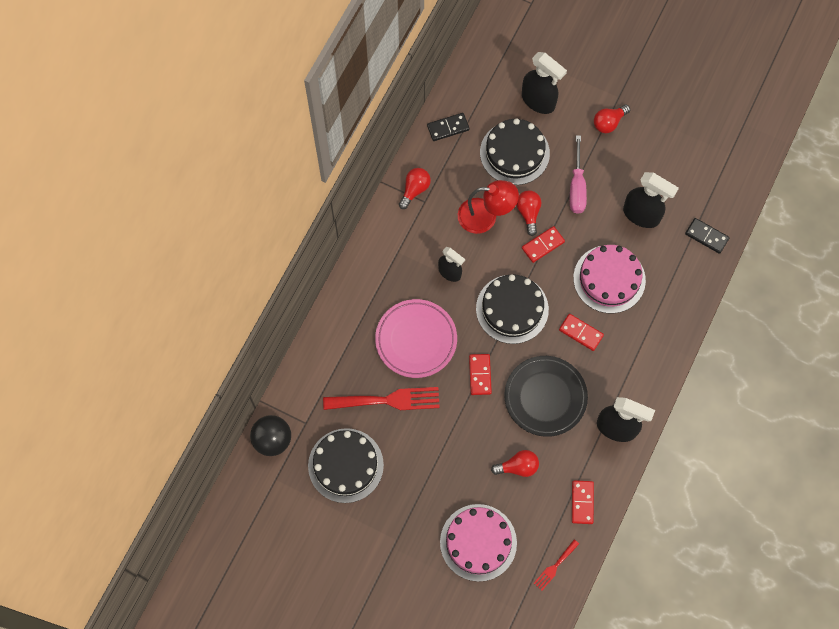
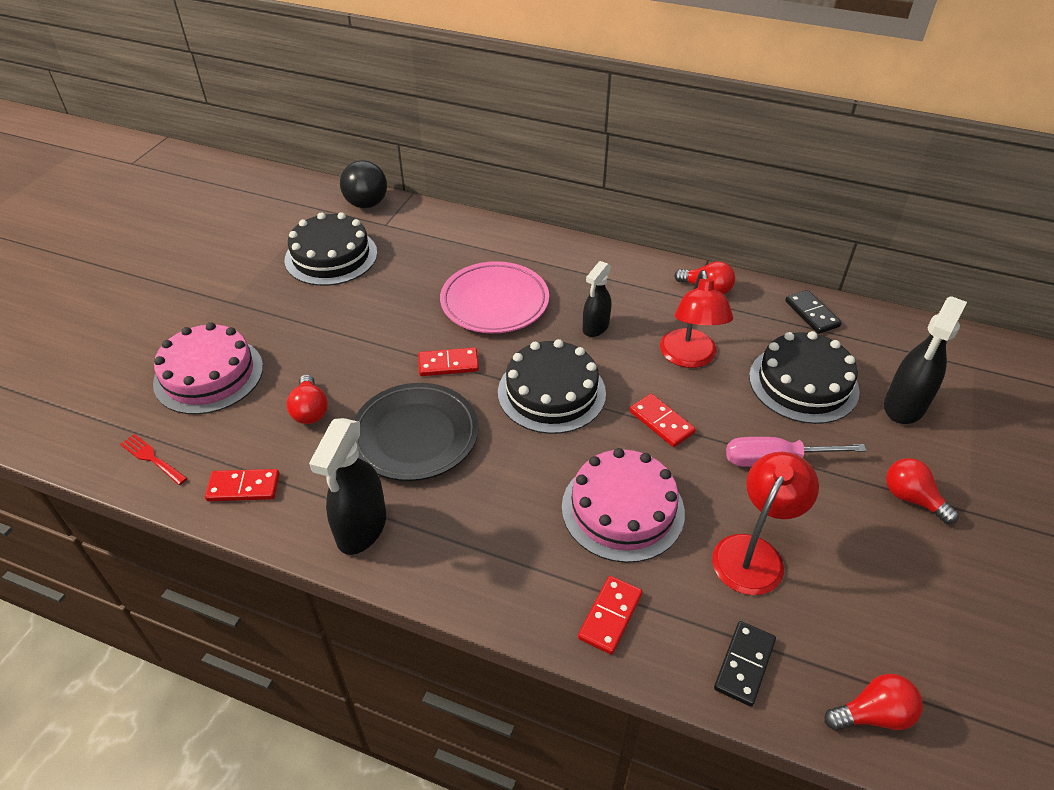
camera: 85 degrees right, 25 degrees down
(387, 400) = (412, 283): red fork -> none
(528, 213) = (709, 403): red light bulb -> red light bulb (873, 714)
(581, 333) = (523, 475): red domino -> red domino (610, 616)
(641, 215) = (754, 553): black spray bottle -> red lamp

